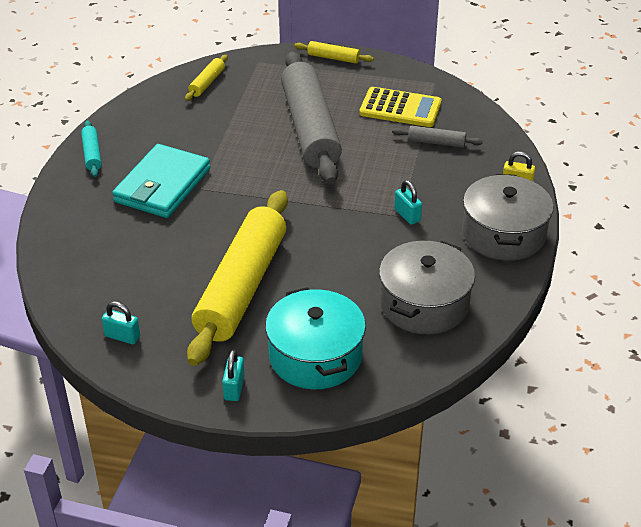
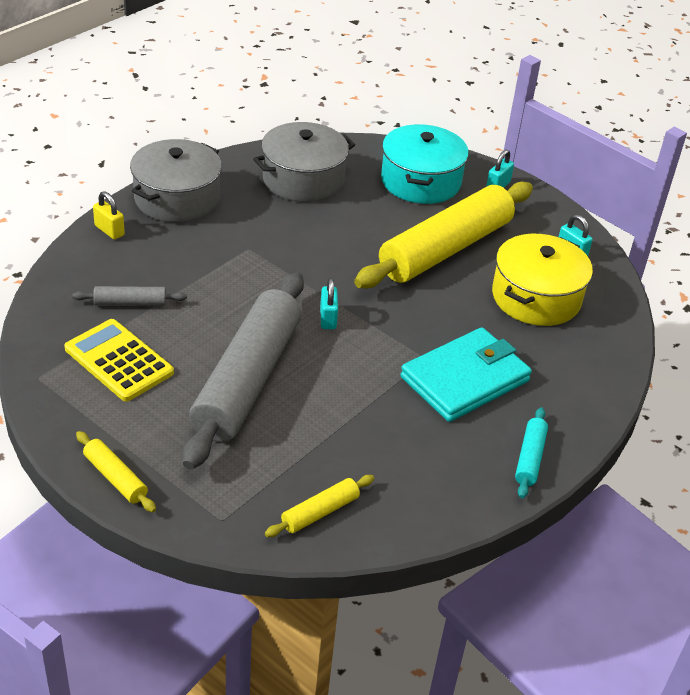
camera: 155 degrees left, 0 degrees up
(137, 274) = (536, 297): none -> yellow pot
(407, 215) = (242, 247): turquoise padlock -> turquoise padlock (328, 318)
(436, 142) = (130, 303): grey rolling pin -> grey rolling pin turned 45 degrees counterclockwise

